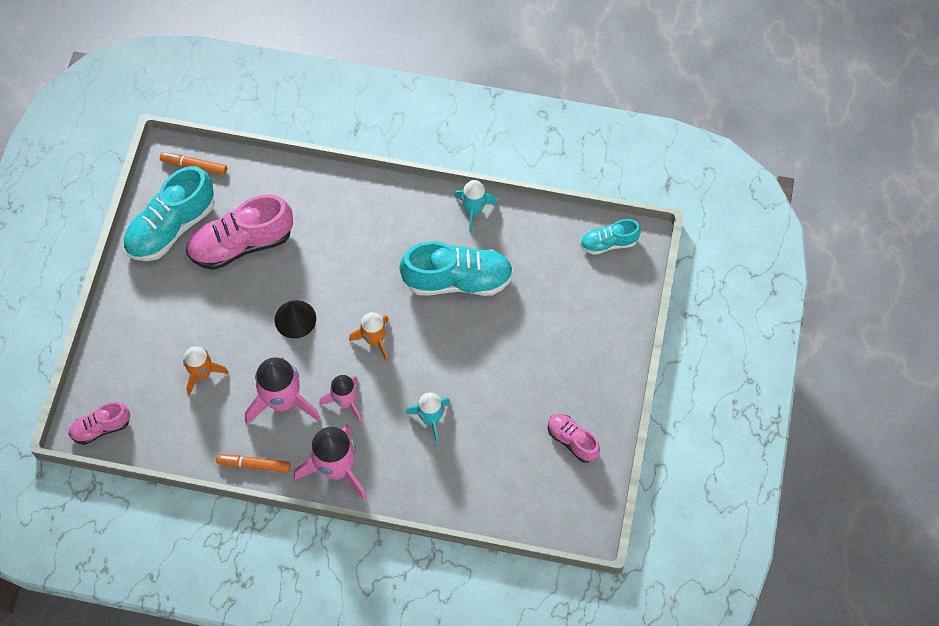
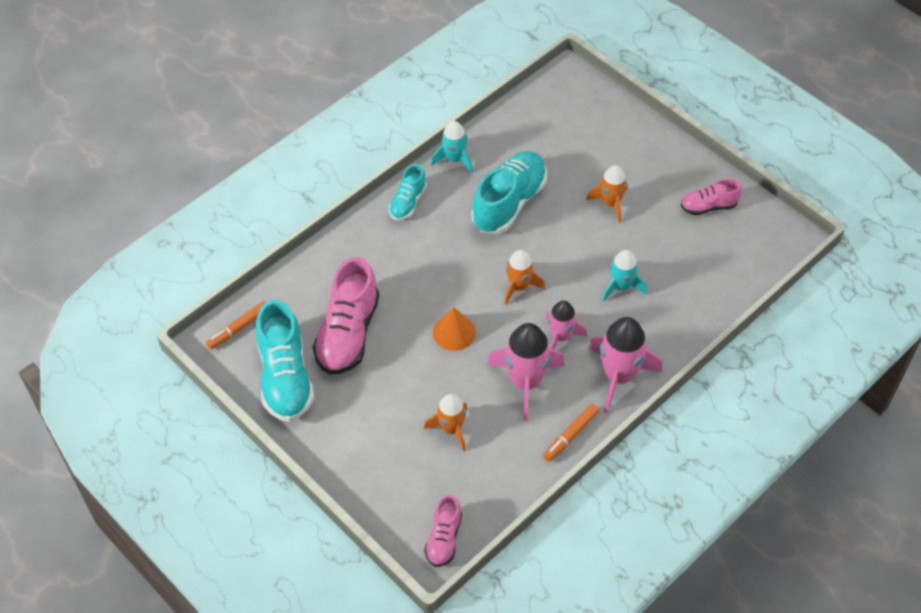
camera: 55 degrees left, 10 degrees down
(295, 319) = (454, 332): black cone -> orange cone
(516, 359) = (610, 203): none -> orange rocket
(608, 243) = (554, 94): turquoise shoe -> turquoise shoe (408, 202)

